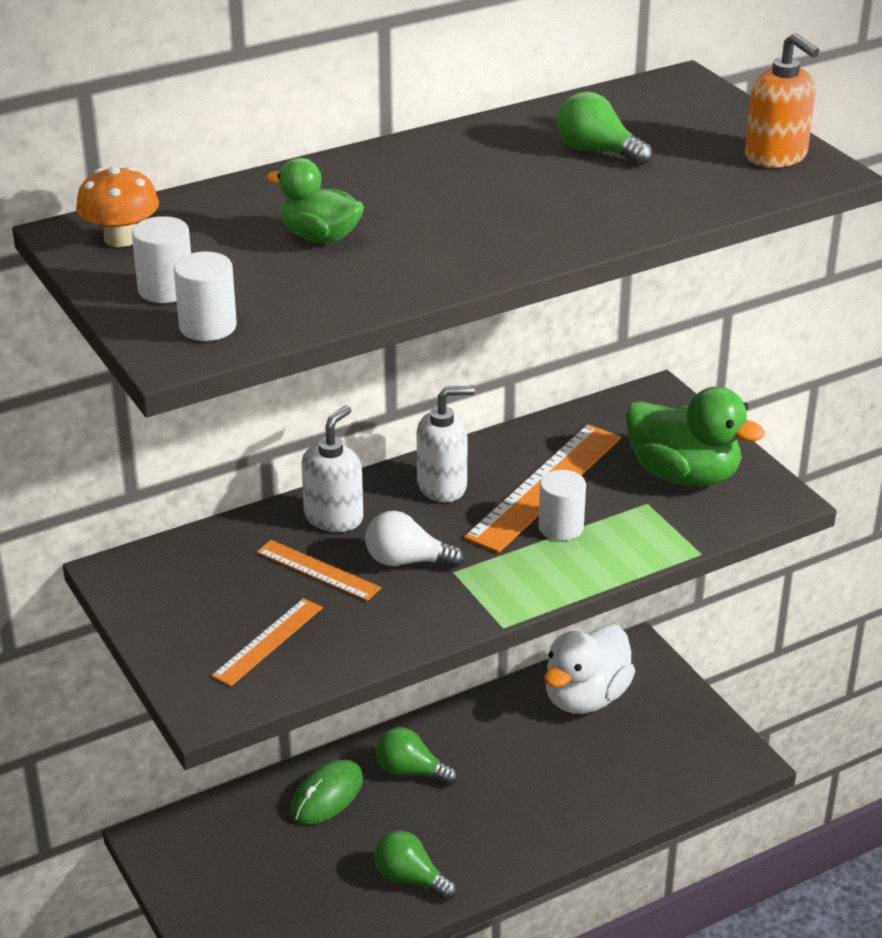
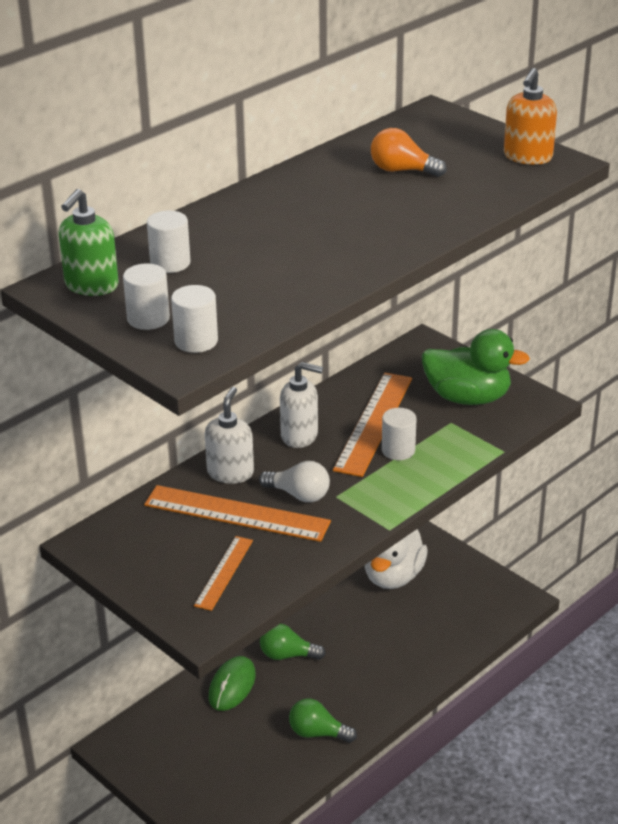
camera: 15 degrees left, 0 degrees up
(121, 238) = (91, 285): orange mushroom -> green soap dispenser
(233, 225) = (170, 263): none -> white cylinder
(317, 570) = (236, 514): orange ruler -> orange ruler, size x1.79
(320, 237) = (239, 262): green duck -> none
(407, 561) = (299, 495): white light bulb -> white light bulb turned 150 degrees counterclockwise
(442, 486) = (300, 436): white soap dispenser -> white soap dispenser turned 45 degrees clockwise
(597, 151) = (402, 170): green light bulb -> orange light bulb
(776, 156) = (527, 157): orange soap dispenser -> orange soap dispenser turned 75 degrees clockwise

